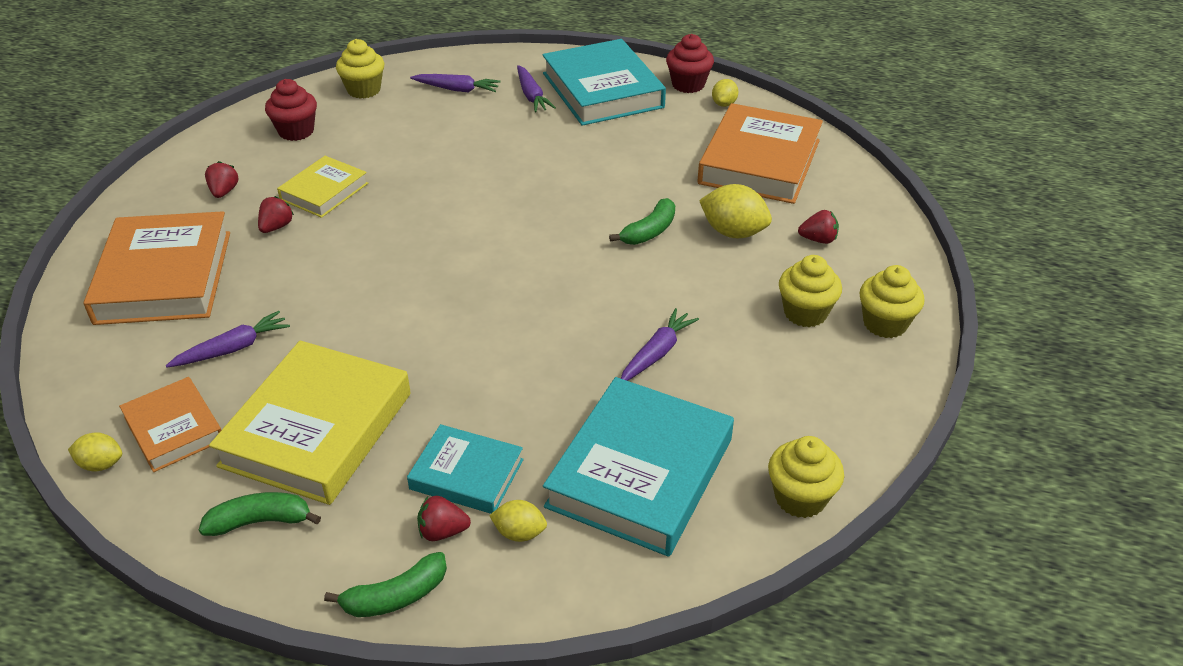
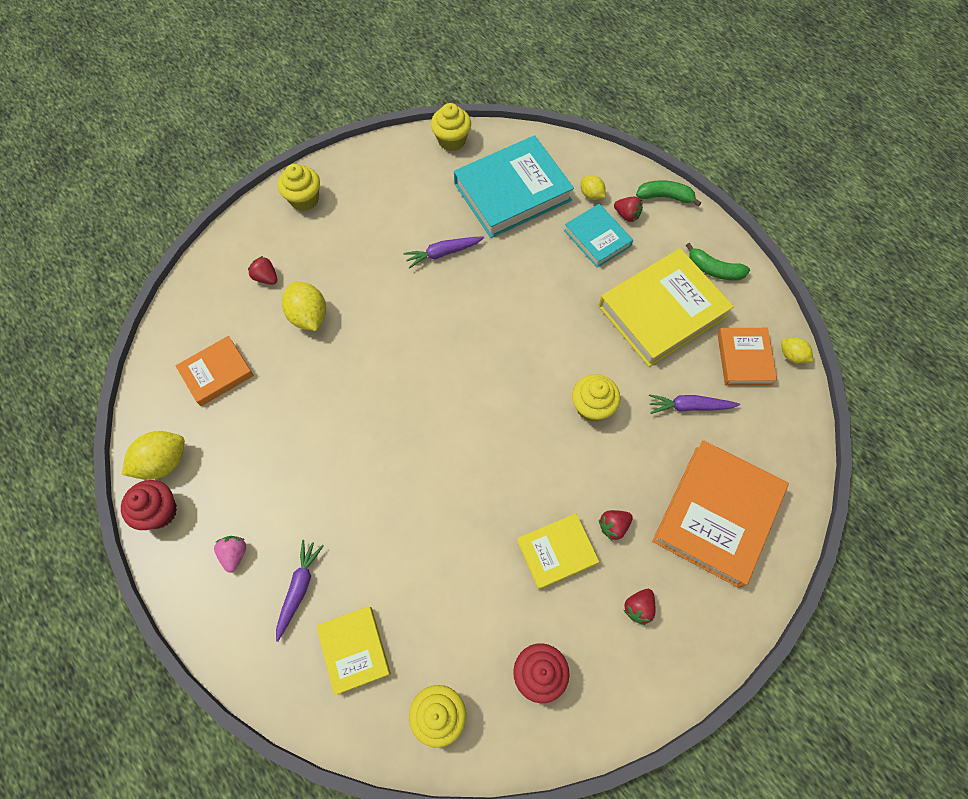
camera: 145 degrees left, 25 degrees up
(457, 89) = (354, 650): purple carrot -> yellow book
(602, 90) = (234, 554): turquoise book -> pink strawberry
(649, 231) = (359, 351): green banana -> none
(724, 104) = (163, 462): yellow lemon -> yellow lemon, size x1.73
(760, 162) = (217, 373): orange book -> orange book, size x0.56
(805, 313) = (337, 231): yellow cupcake -> yellow cupcake (592, 407)

